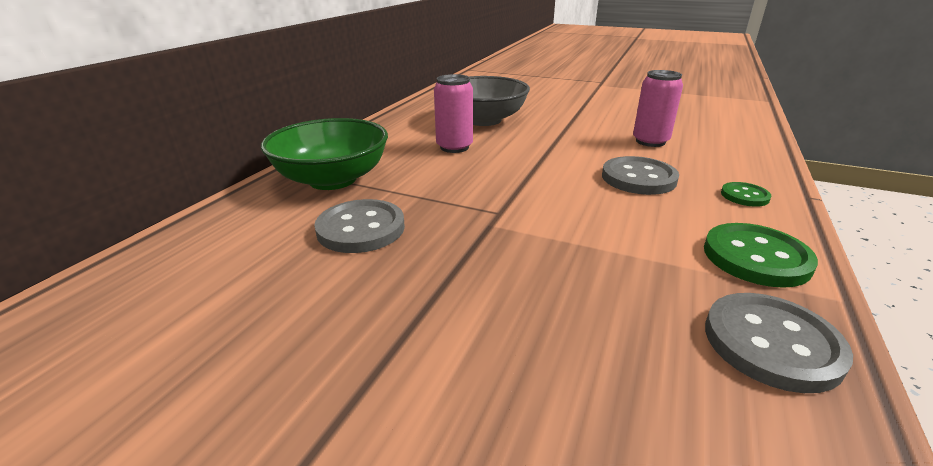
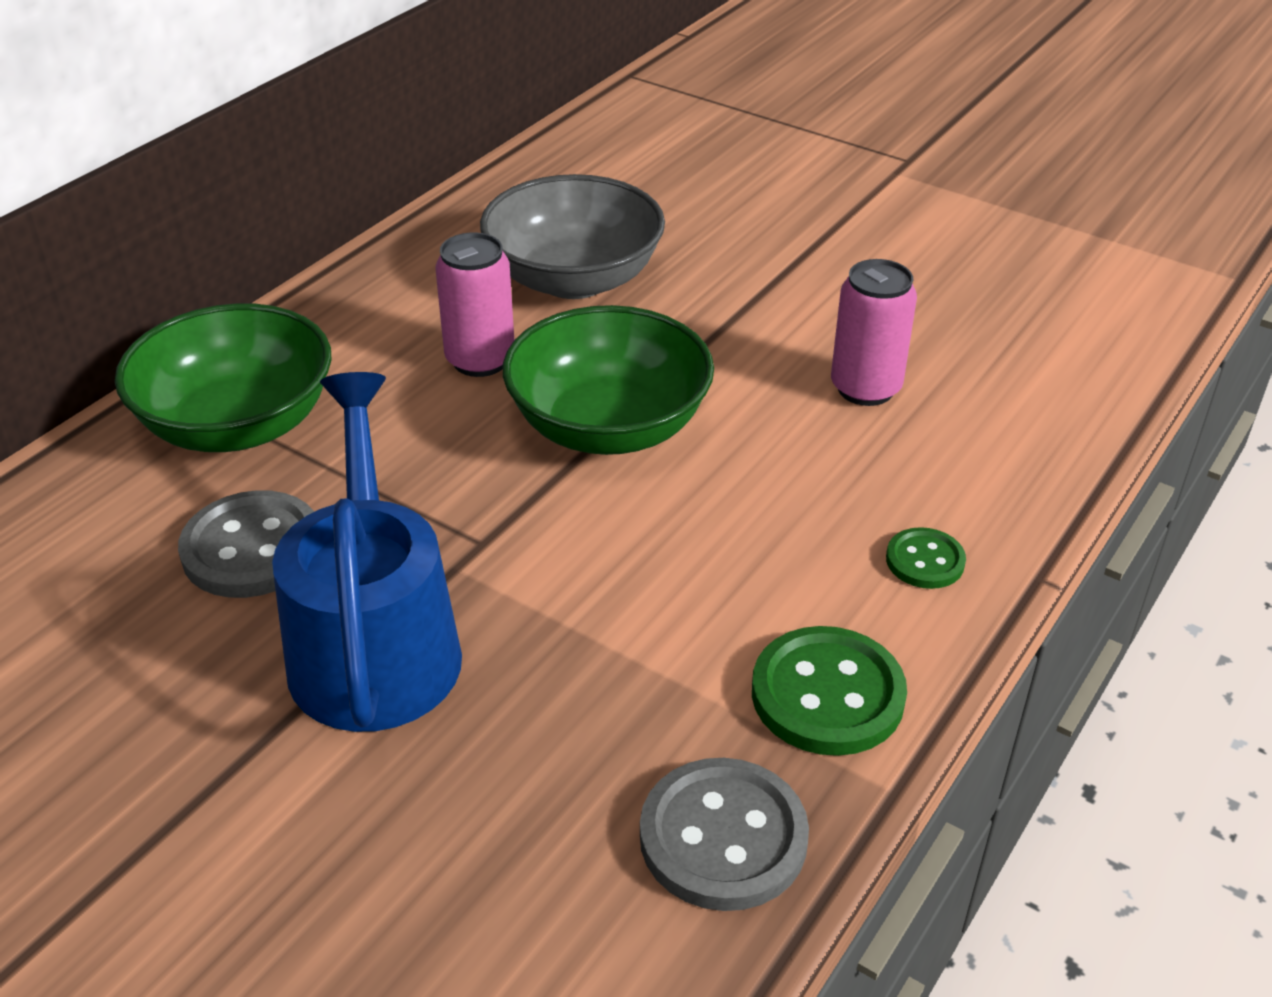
camera: 10 degrees right, 10 degrees up
(460, 263) = (374, 641): none -> blue watering can
(537, 163) = (608, 427): none -> green bowl
(638, 178) = (769, 490): grey button -> none

